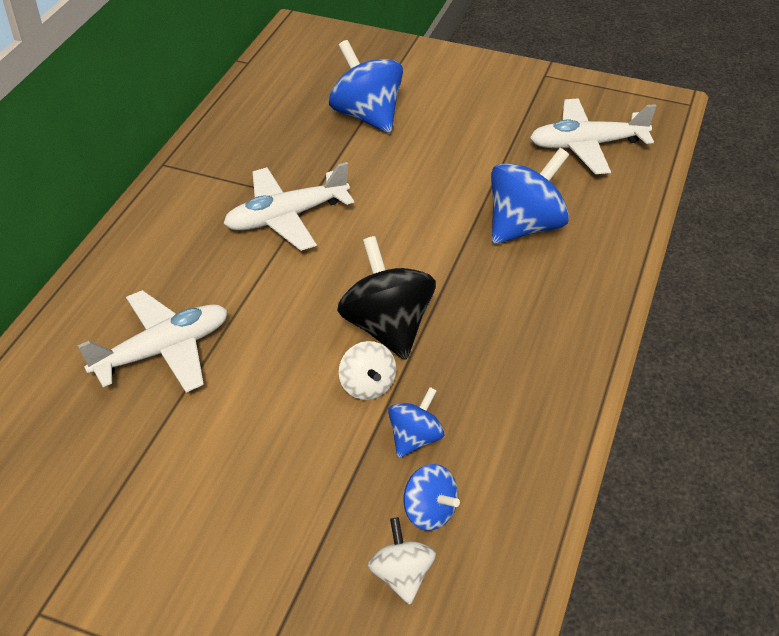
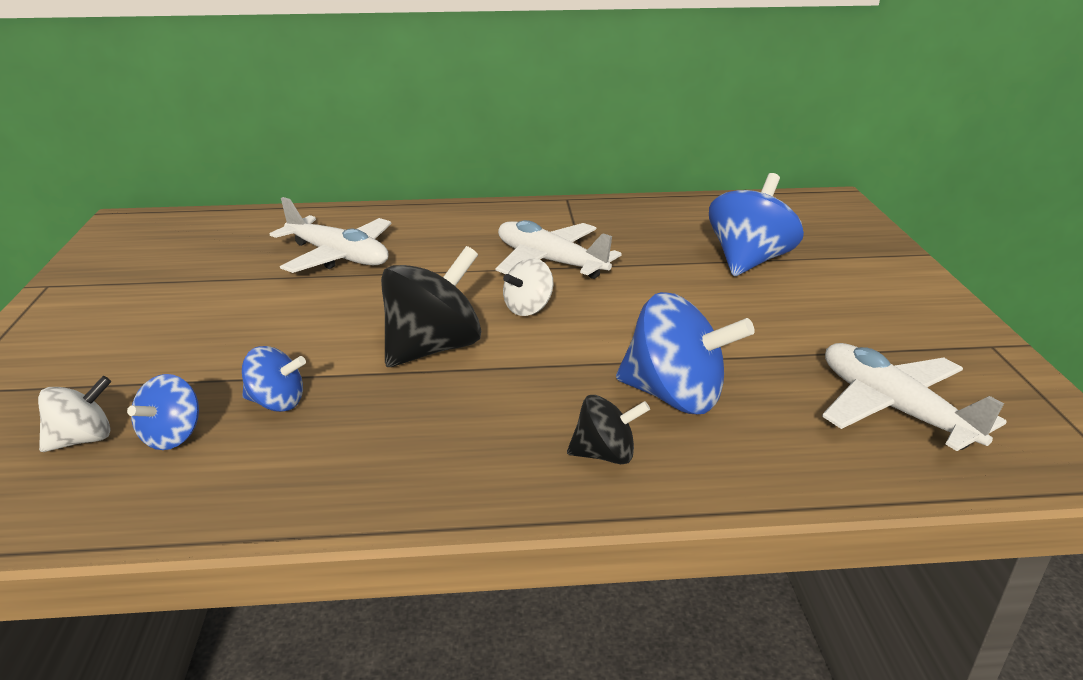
camera: 65 degrees right, 15 degrees down
(367, 386) = (341, 358): white spinning top -> white spinning top (528, 308)
(571, 280) = (605, 454): none -> black spinning top

